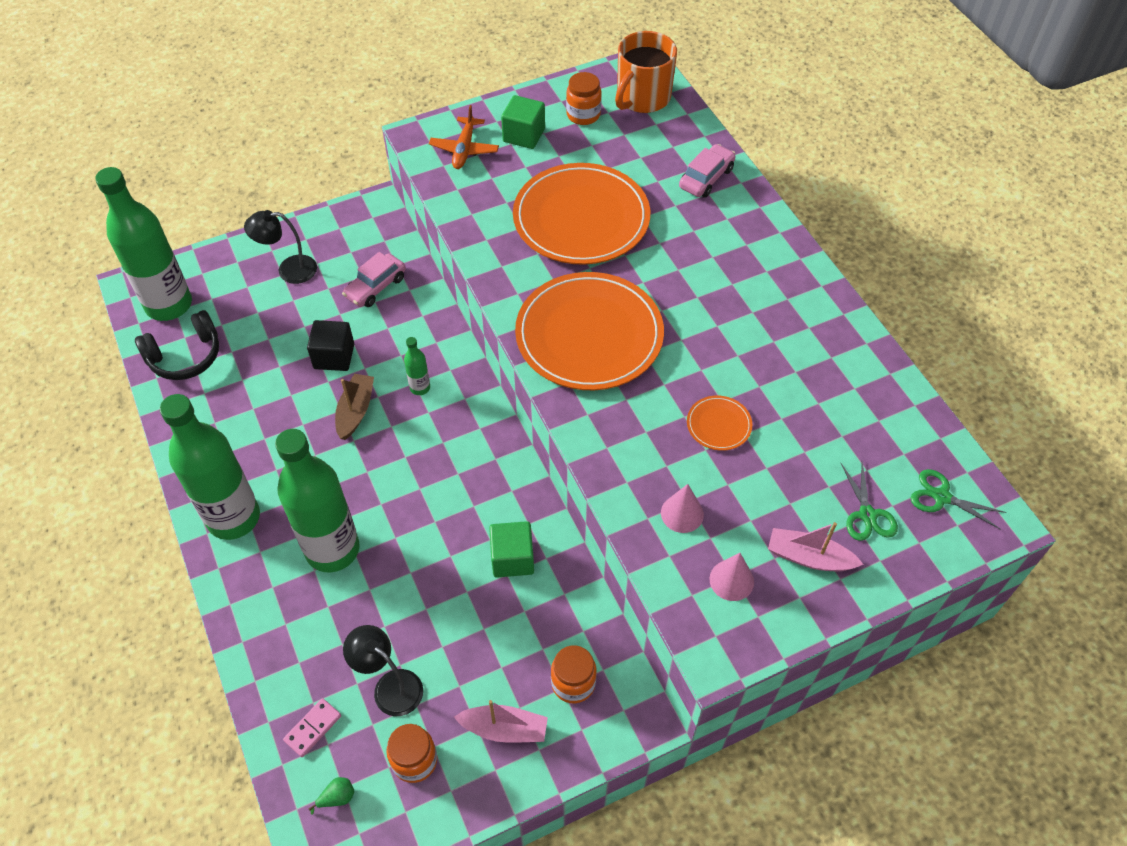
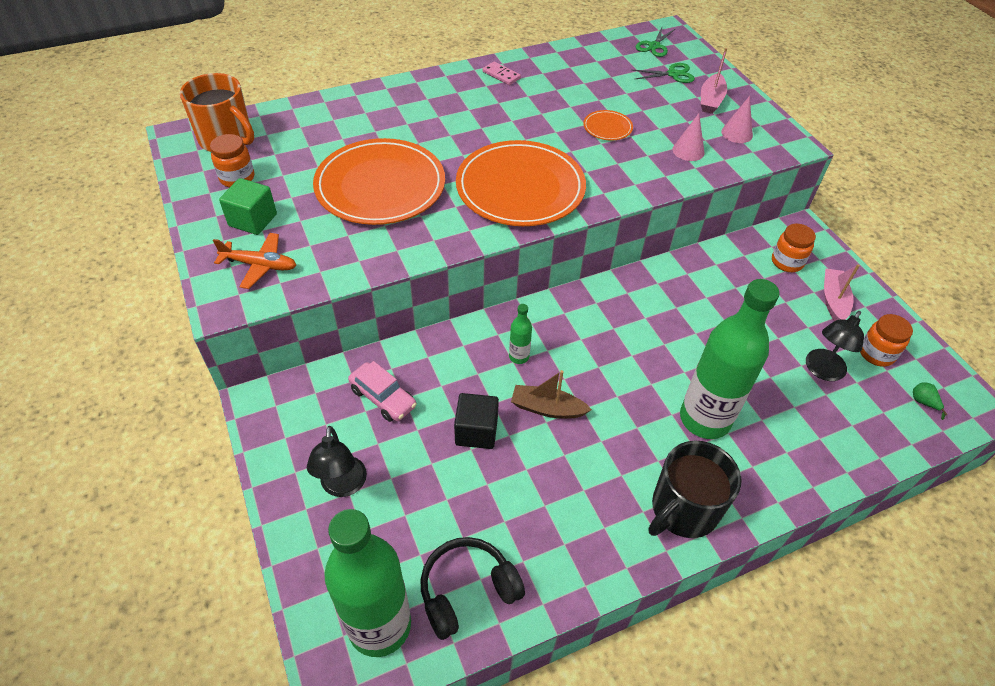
camera: 90 degrees left, 5 degrees down
(185, 356) = (467, 591): black headphones -> black headphones turned 90 degrees counterclockwise
(233, 518) = (683, 509): green bottle -> black mug
(313, 728) = (874, 423): pink domino -> pink domino (501, 75)
(512, 558) = (691, 293): green cube -> none
(706, 178) = (346, 112): pink car -> none

